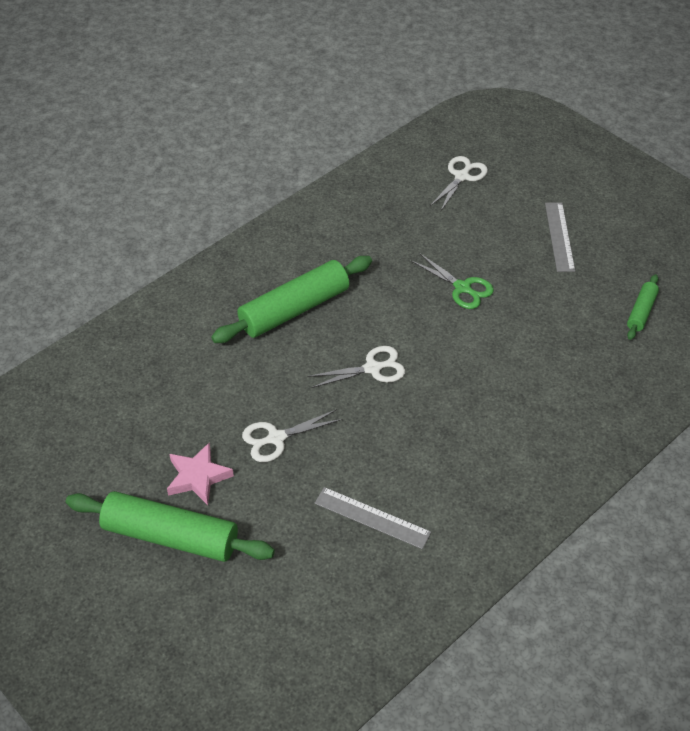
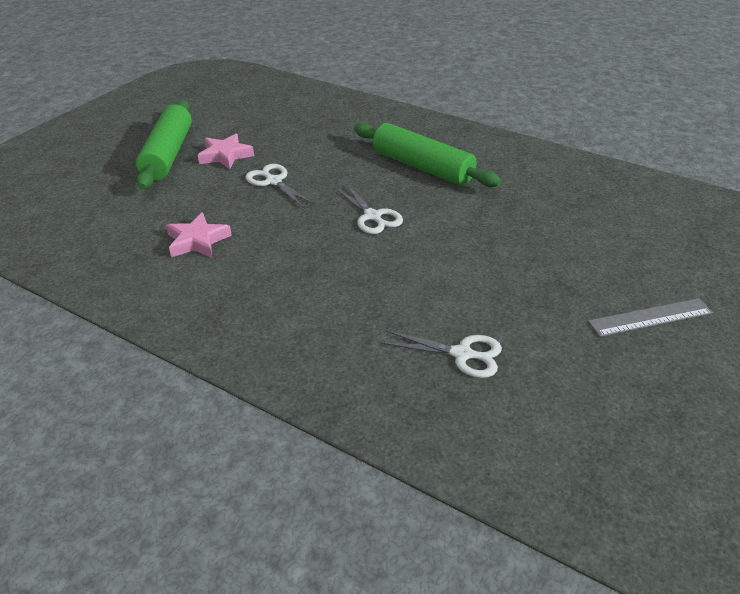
camera: 75 degrees right, 10 degrees down
(372, 518) = (197, 241): grey ruler -> pink star
(462, 176) = (683, 233): white scissors -> white scissors (462, 354)
(462, 288) = (512, 255): green scissors -> none
(641, 312) = (570, 406): green rolling pin -> none

